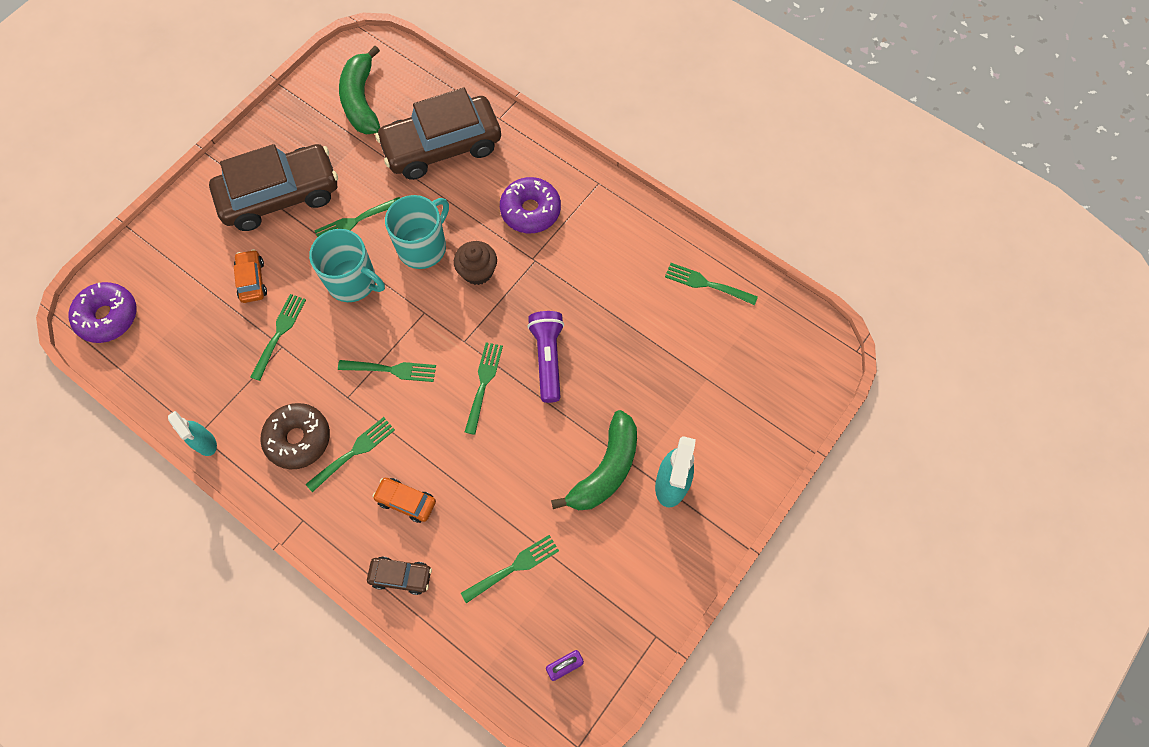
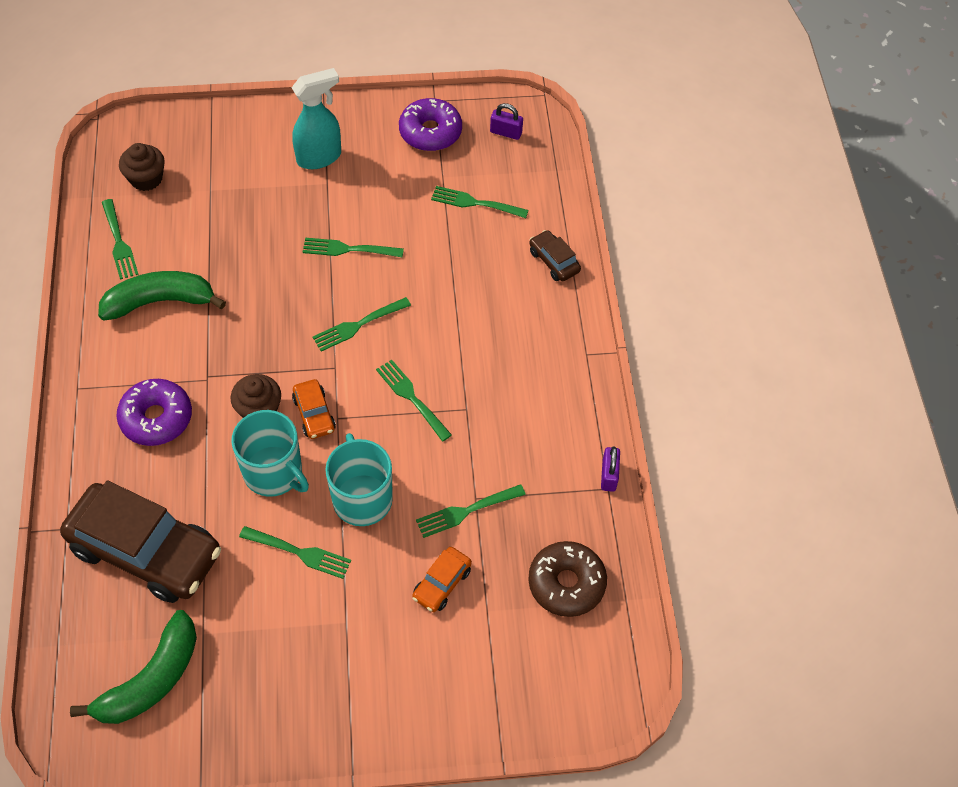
camera: 135 degrees left, 10 degrees down
(108, 317) = (598, 673): purple donut -> purple donut (430, 132)
(205, 443) = (608, 475): turquoise spray bottle -> purple padlock
(280, 195) = (334, 647): brown car -> none
(298, 439) = (534, 412): brown donut -> brown donut (566, 583)
(353, 452) = (503, 365): green fork -> green fork (348, 249)
(406, 501) = (501, 301): orange car -> orange car (314, 414)
(423, 247) = (274, 472): turquoise mug -> turquoise mug turned 135 degrees counterclockwise
(548, 358) = (292, 299): purple flashlight -> none
(605, 469) = (348, 201): green banana -> green banana (160, 301)
(757, 342) = (146, 179): none -> brown cupcake

